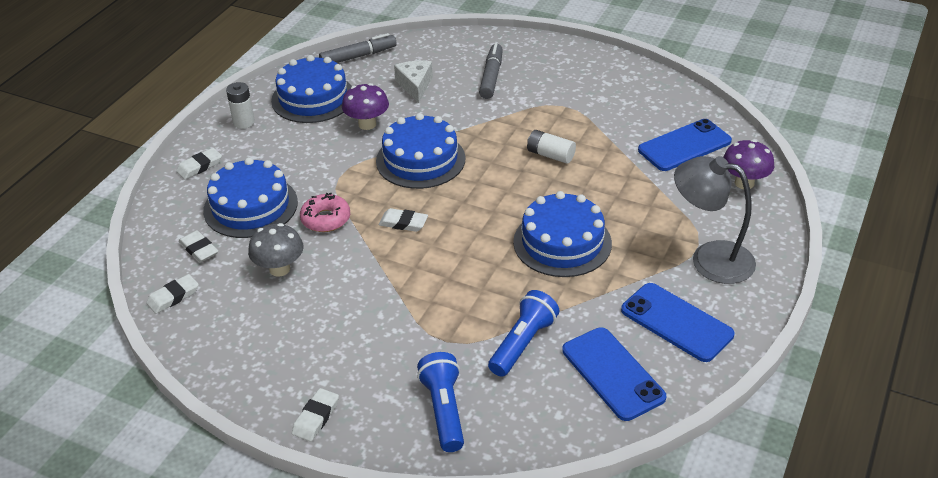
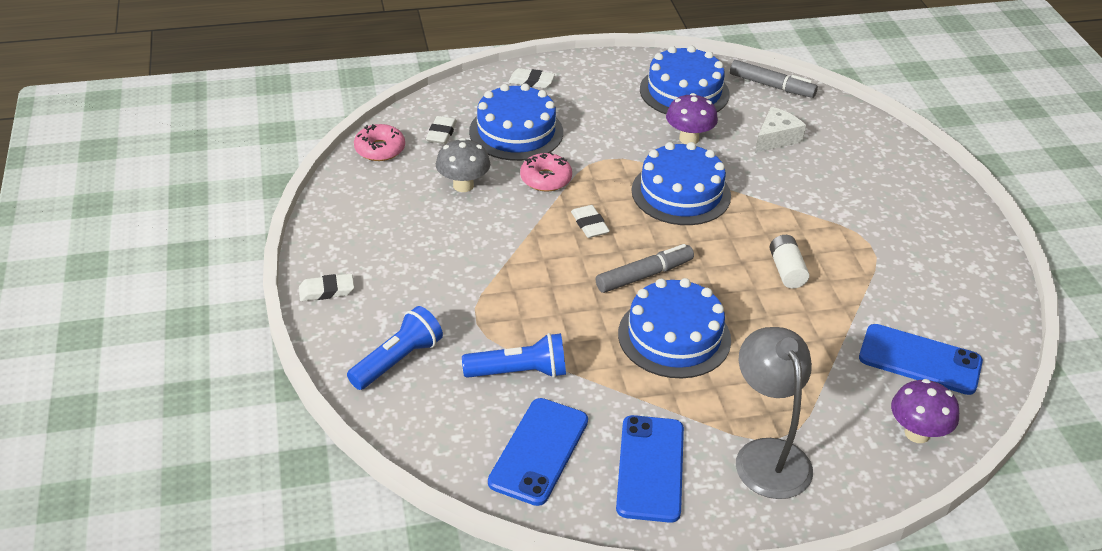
camera: 50 degrees right, 0 degrees up
(173, 297) = (380, 149): white eraser -> pink donut
(244, 122) = (608, 73): white battery -> none
(491, 77) = (850, 177): grey marker -> grey marker (644, 275)

